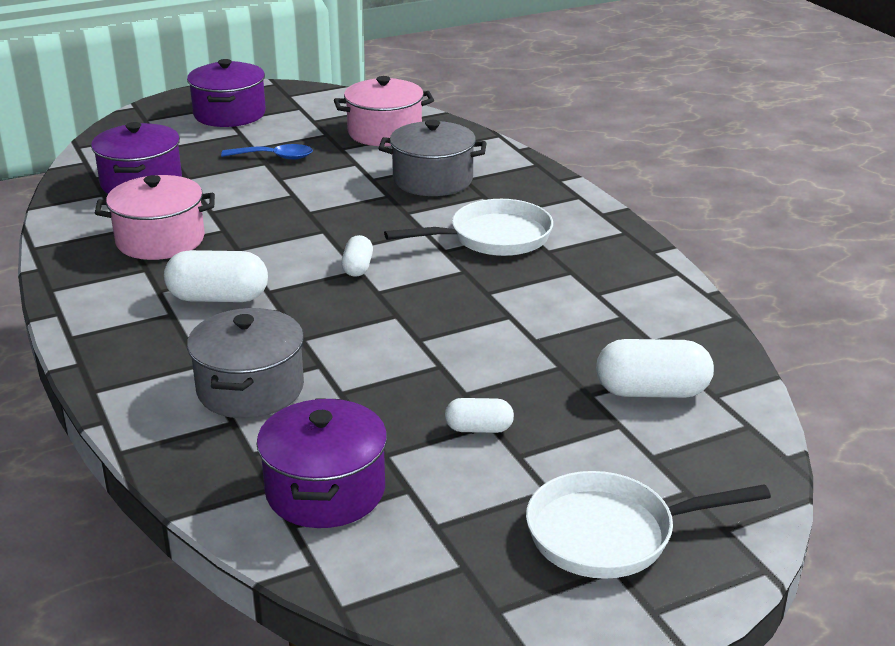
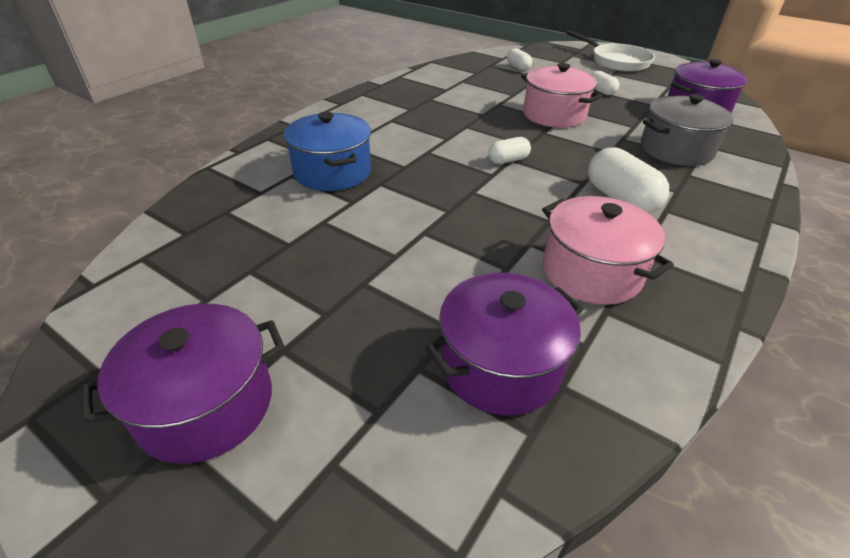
camera: 120 degrees left, 10 degrees up
(274, 157) = (343, 283): blue spoon -> none
(384, 132) = (227, 231): pink pot -> pink pot (554, 115)
(433, 180) = (332, 172): grey pot -> blue pot
(493, 238) = (411, 127): white pan -> none
(652, 392) = (518, 67): white capsule -> white capsule, size x0.57

